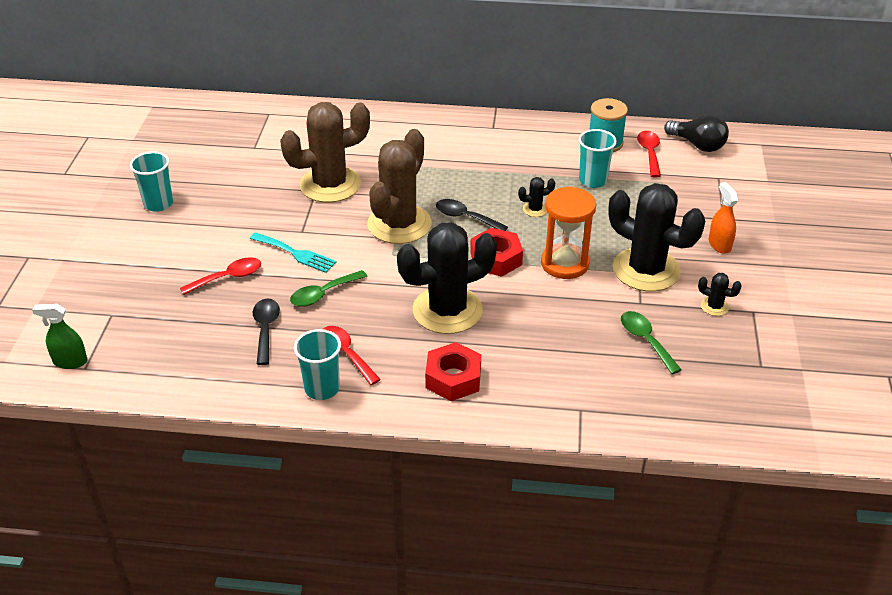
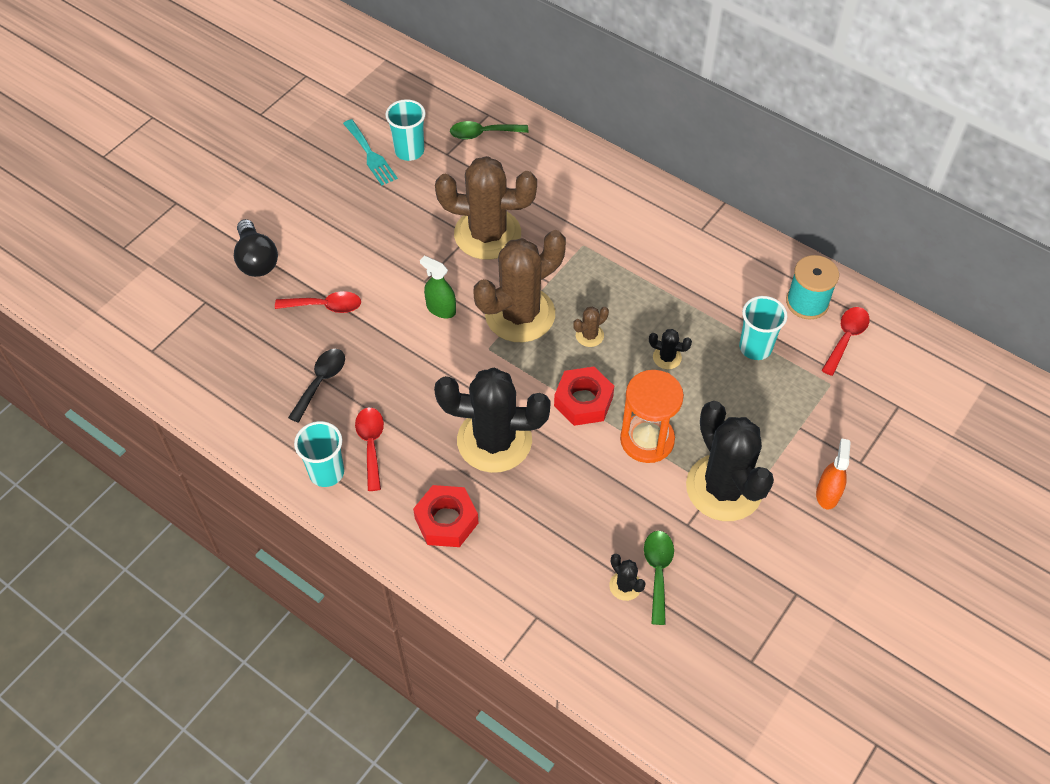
camera: 30 degrees right, 15 degrees up
(70, 361) = (144, 338): green spray bottle -> green spray bottle (441, 309)
(158, 204) = (318, 188): turquoise cup -> turquoise cup (409, 151)
(295, 253) = (401, 306): turquoise fork -> turquoise fork (370, 155)
(323, 294) = (395, 366): green spoon -> green spoon (482, 133)
(465, 217) = (589, 335): black spoon -> brown cactus
(697, 145) = (910, 351): black light bulb -> black light bulb (256, 260)
(714, 306) = (760, 567): black cactus -> black cactus (625, 586)

